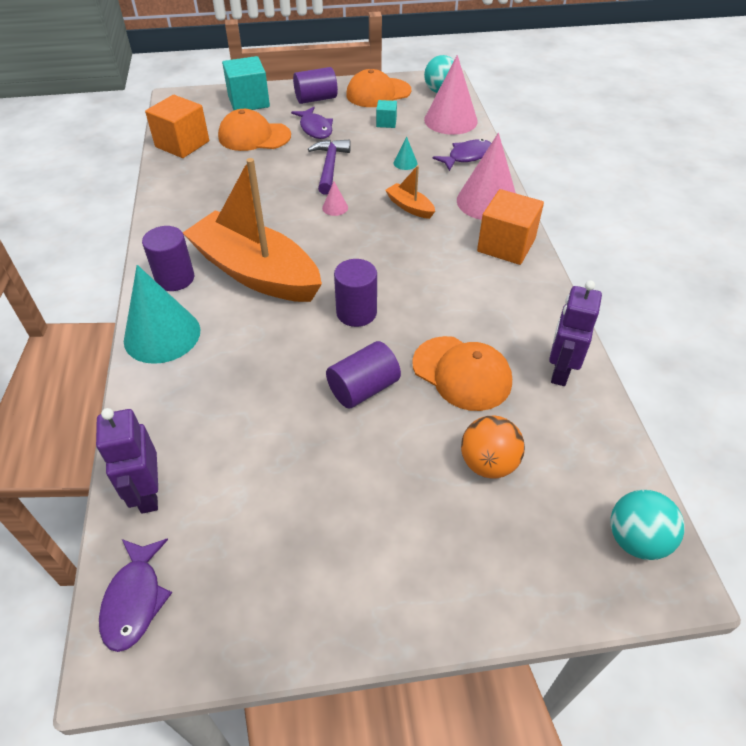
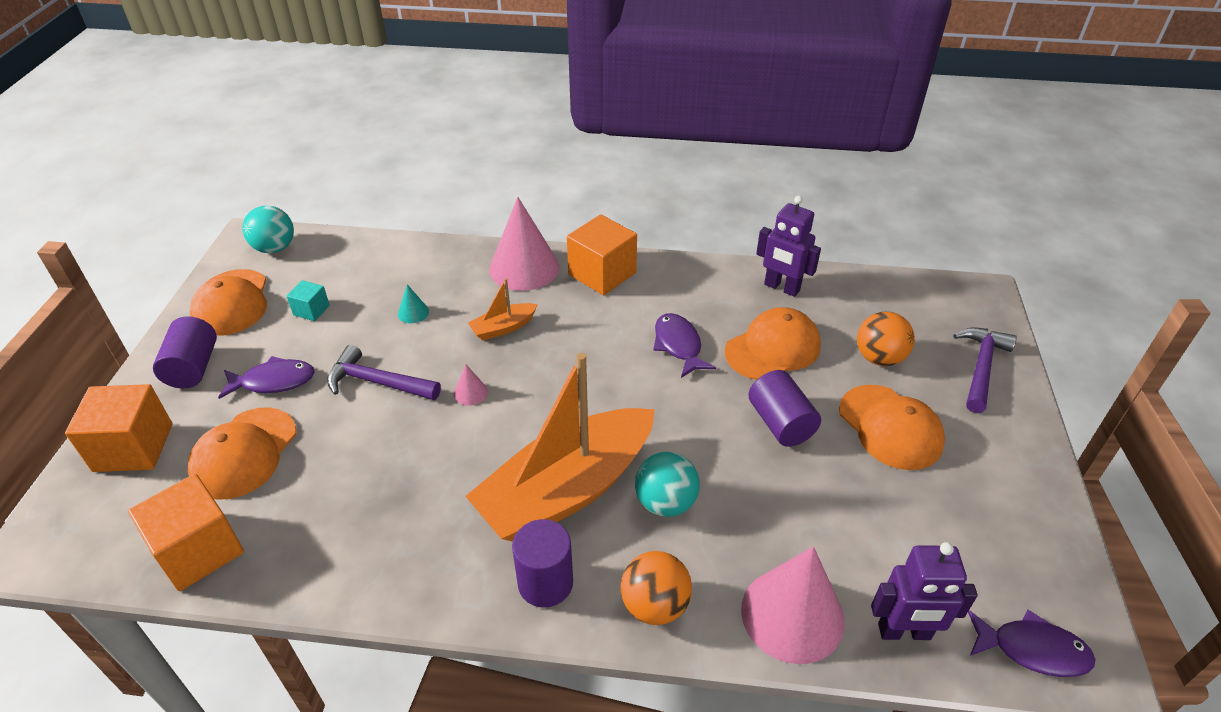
camera: 75 degrees left, 5 degrees down
(162, 335) = (654, 605): turquoise cone -> orange ball
(248, 101) = (133, 447): turquoise cube -> orange cube
(356, 313) = (668, 408): purple cylinder -> none
(387, 477) = (890, 427): none -> orange cap
(450, 120) = (347, 255): pink cone -> pink cone (792, 614)
(467, 156) = (432, 261): purple fish -> purple fish (678, 345)
(518, 569) = (981, 367): none -> purple hammer
(636, 539) = (952, 299): turquoise ball -> turquoise ball (665, 502)

